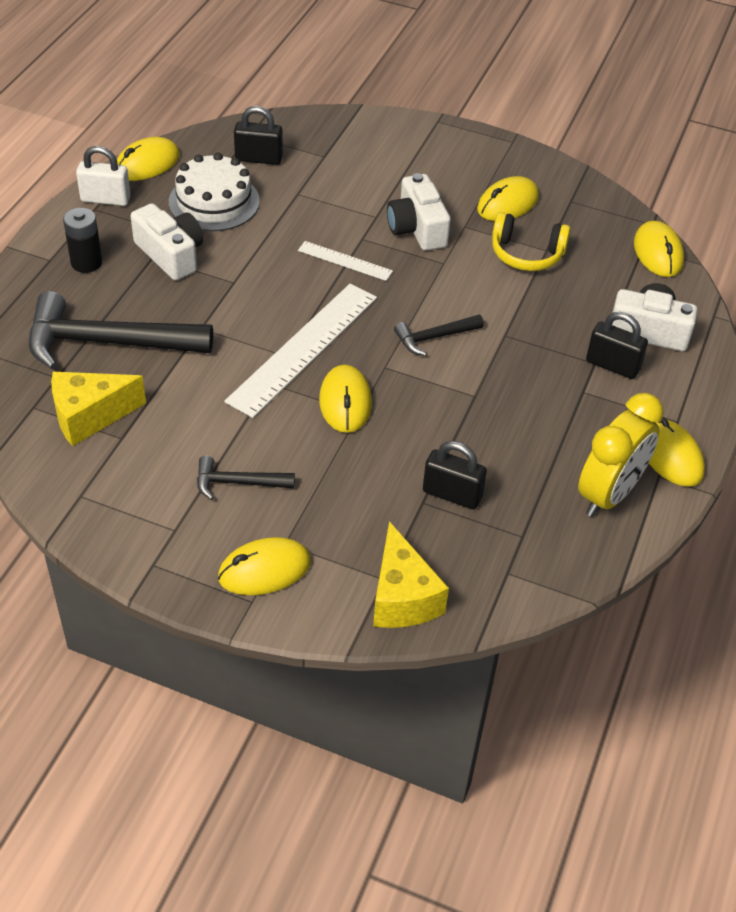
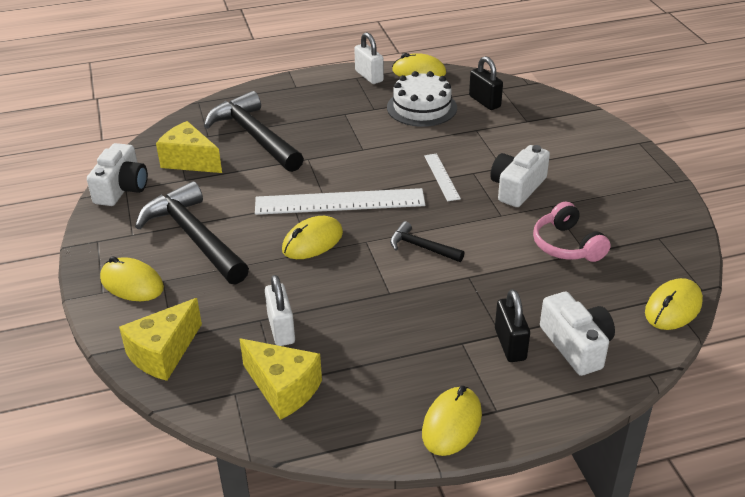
camera: 55 degrees right, 10 degrees down
(86, 262) = (309, 97): black battery -> none
(170, 254) = (354, 118): white camera -> white camera (121, 188)
(237, 483) = (194, 237): black hammer -> black hammer, size x2.03
(452, 494) = (281, 329): black padlock -> white padlock
(507, 203) = (606, 211): yellow mouse -> none
(526, 254) = (566, 245): yellow headphones -> pink headphones
(533, 536) = (283, 389): none -> yellow cheese
(609, 494) = (369, 409): yellow clock -> none

